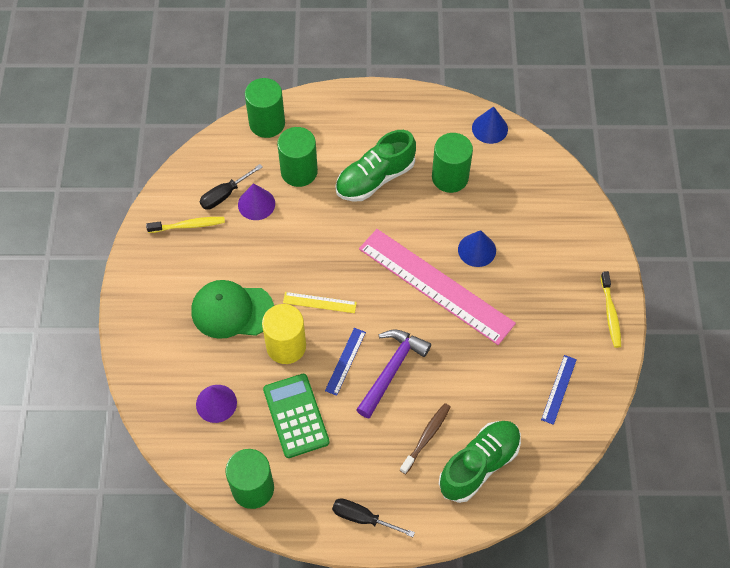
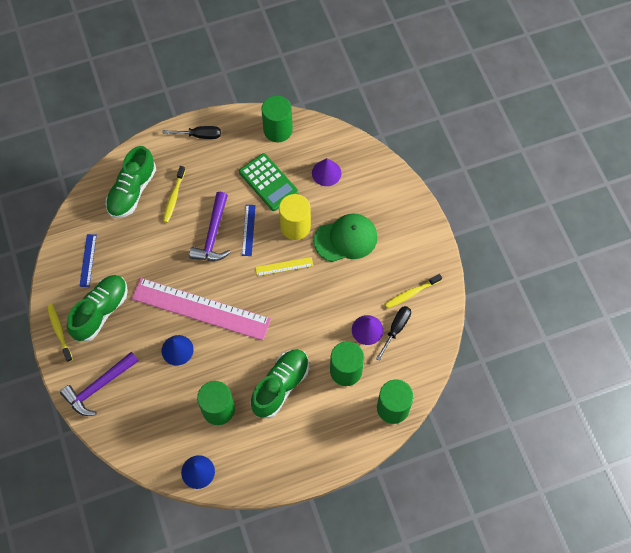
camera: 160 degrees right, 5 degrees up
(426, 437) = (174, 197): brown toothbrush -> yellow toothbrush
(556, 320) = (101, 312): none -> green shoe
(576, 239) = (98, 387): none -> purple hammer

